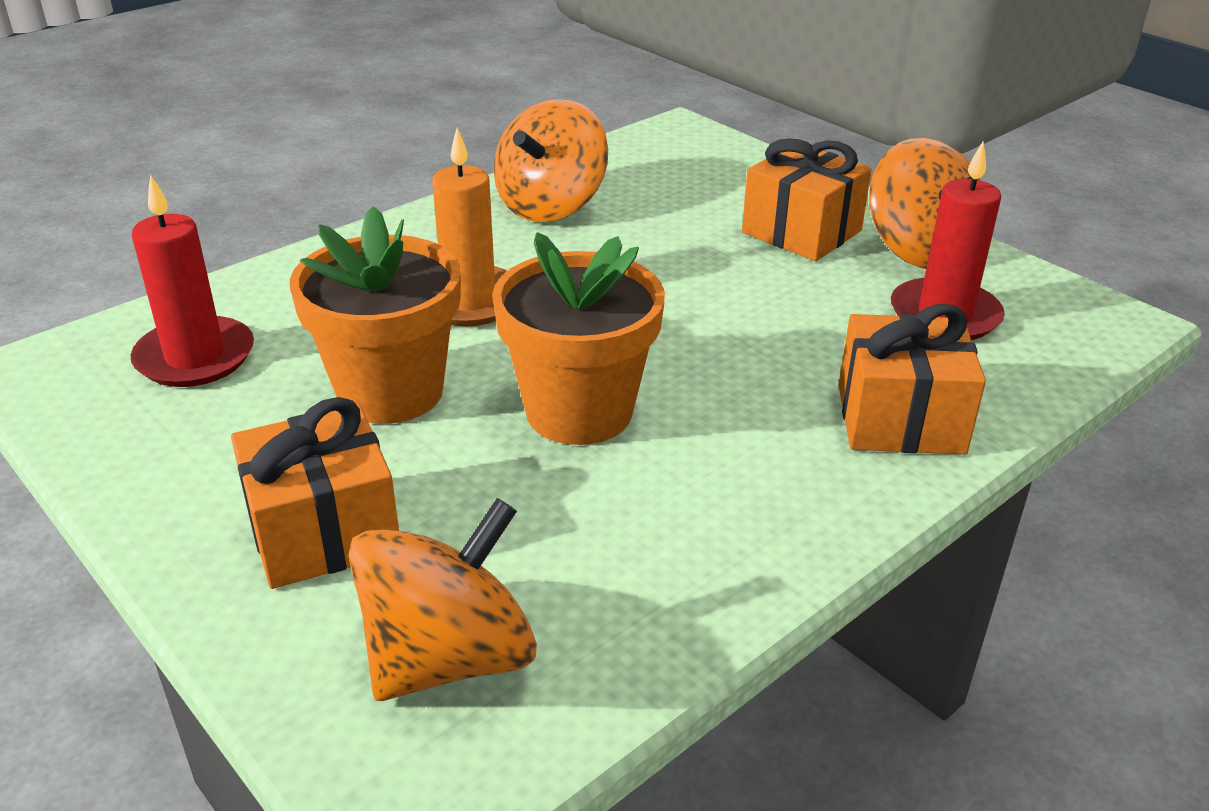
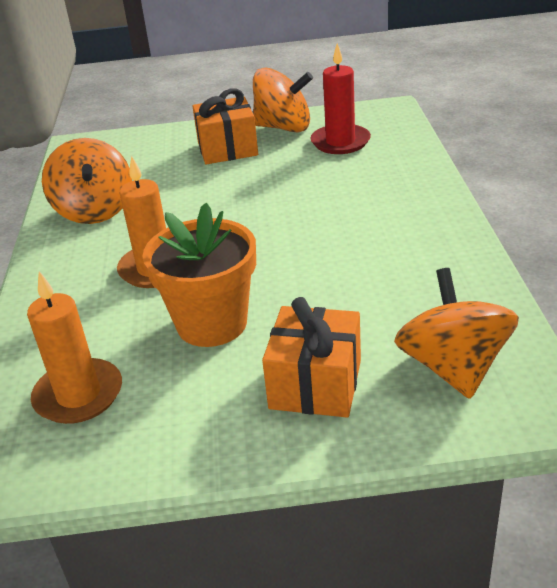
camera: 50 degrees left, 0 degrees up
(195, 357) = (79, 395): red candle -> orange candle
(579, 411) = (301, 266): orange flower pot -> none
(900, 419) = (401, 182): orange gift -> none

